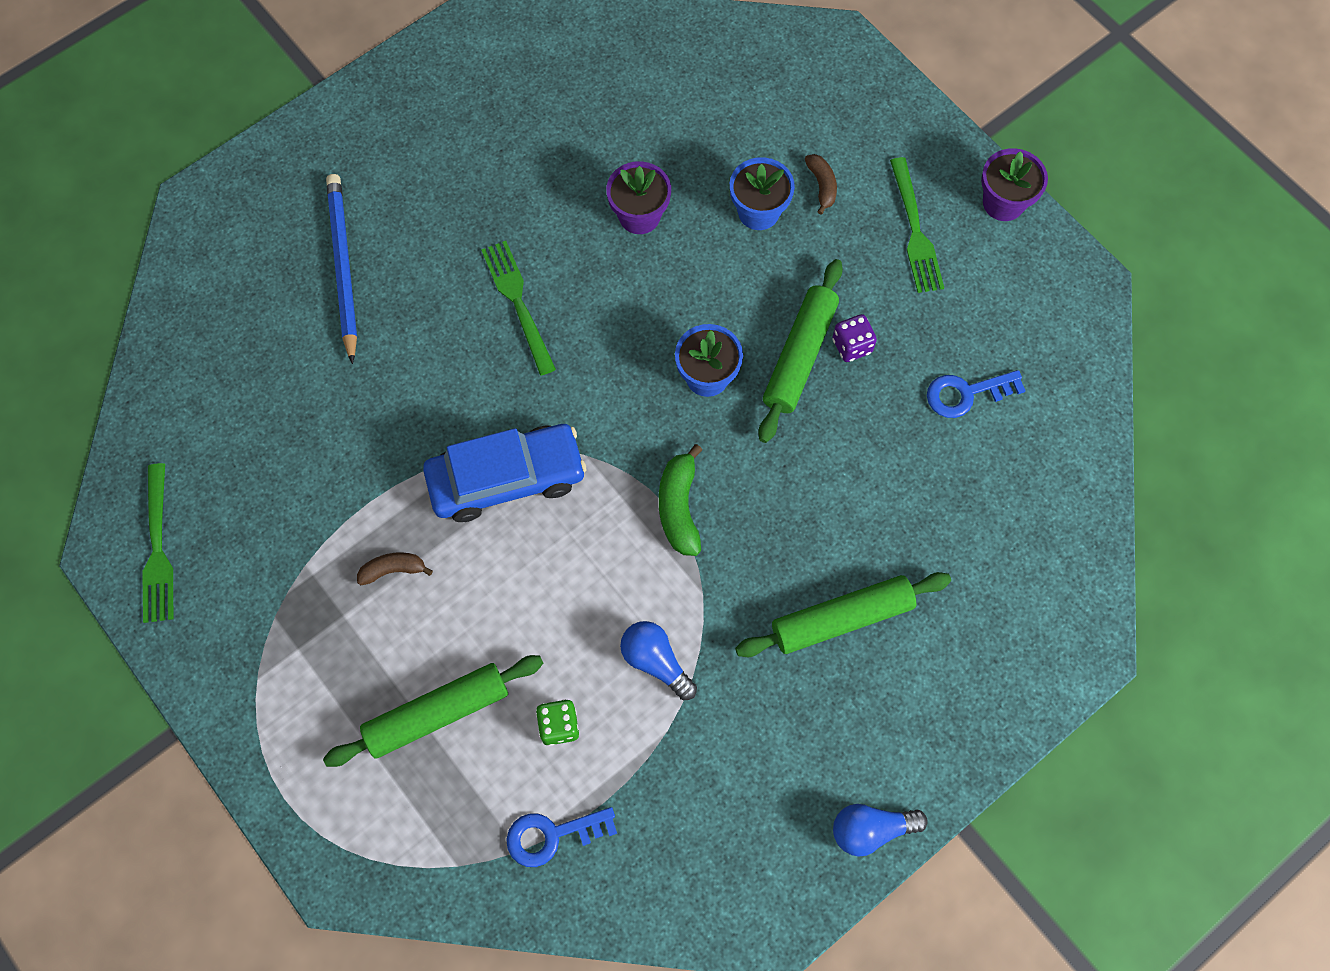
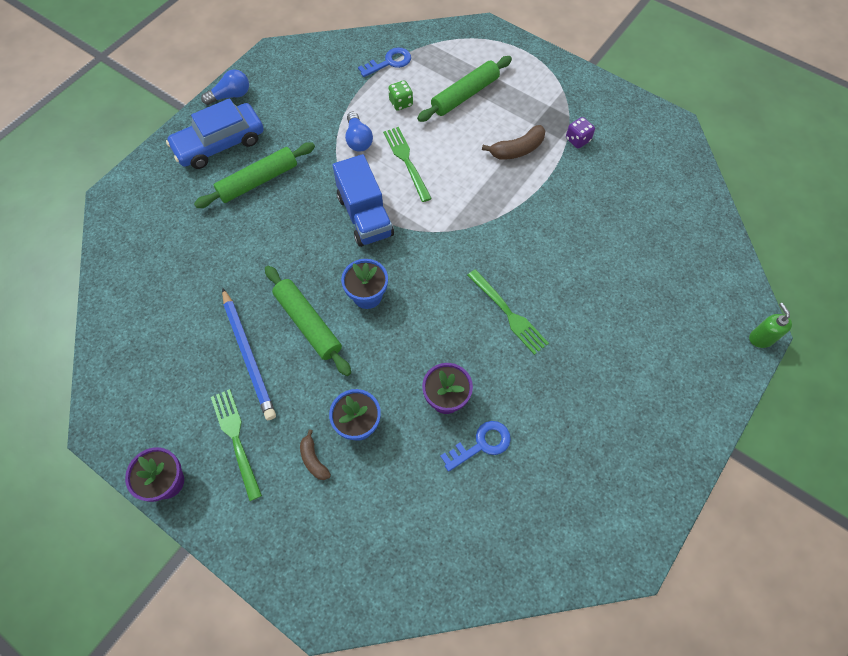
camera: 165 degrees right, 5 degrees down
(158, 548) = (649, 131): green fork -> green fork (406, 161)
(202, 191) = (761, 338): none -> green soap dispenser
(343, 267) = (635, 309): blue pencil -> blue pencil (248, 355)
(393, 570) = (517, 149): brown banana -> brown banana, size x1.58
(506, 478) = (473, 208): blue car -> blue car (219, 143)
(655, 661) = (358, 140): blue light bulb -> blue light bulb turned 45 degrees clockwise
(679, 507) = (365, 216): green banana -> blue truck
(799, 356) = (308, 323): green rolling pin -> green rolling pin turned 45 degrees counterclockwise
(852, 346) = (273, 339): purple dice -> purple dice (577, 140)
(966, 393) = (190, 325): blue key -> blue key (481, 444)

